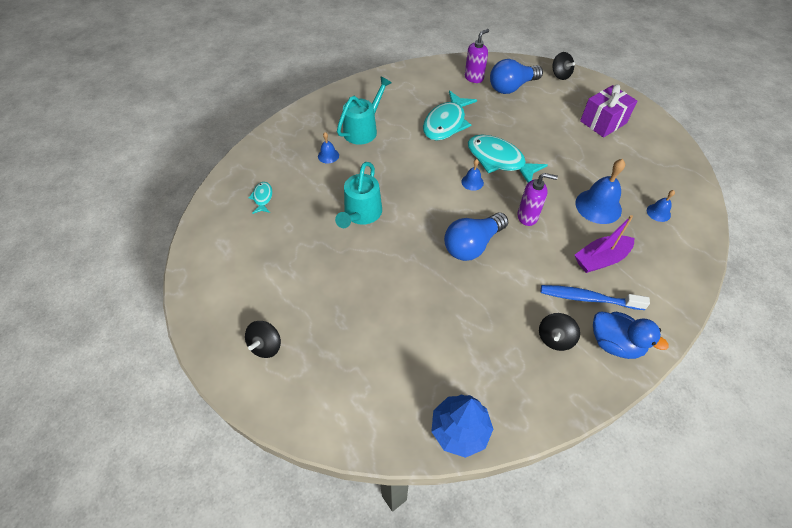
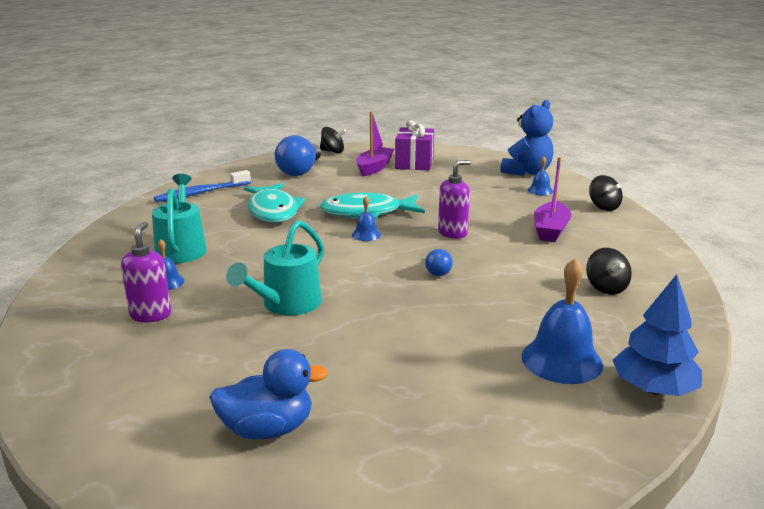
camera: 45 degrees left, 30 degrees down
(262, 198) = (125, 353): turquoise fish -> none
(266, 346) = (352, 470): black spinning top -> black spinning top (603, 207)
(361, 214) = (286, 305): turquoise watering can -> turquoise watering can turned 60 degrees clockwise
(472, 245) = (438, 270): blue light bulb -> blue light bulb, size x0.49
(474, 78) = (252, 177): purple soap dispenser -> purple soap dispenser (151, 315)
(566, 111) = (374, 168): none -> purple boat
(588, 298) = (583, 254): blue toothbrush -> blue toothbrush (201, 193)
(598, 206) = (494, 205): blue bell -> blue bell (561, 360)
(615, 343) = (646, 267): blue duck -> blue duck (268, 429)
(681, 184) = (527, 172): none -> blue teddy bear

